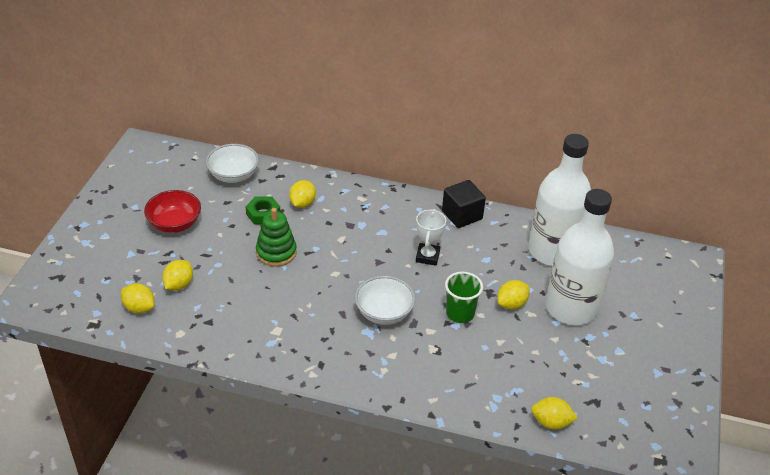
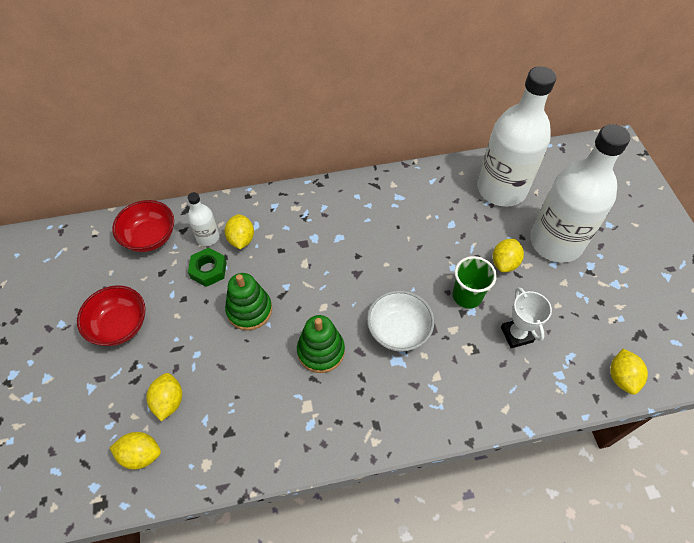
camera: 25 degrees left, 15 degrees up
(233, 175) = (150, 237): white bowl -> red bowl
(277, 192) = (208, 237): none -> white bottle
(312, 301) = (321, 351): none -> green stacking toy
(427, 256) = (398, 246): white trophy -> white trophy (516, 334)
(462, 215) = (400, 186): black cube -> none
(551, 422) = (621, 377): yellow lemon -> yellow lemon turned 75 degrees counterclockwise

